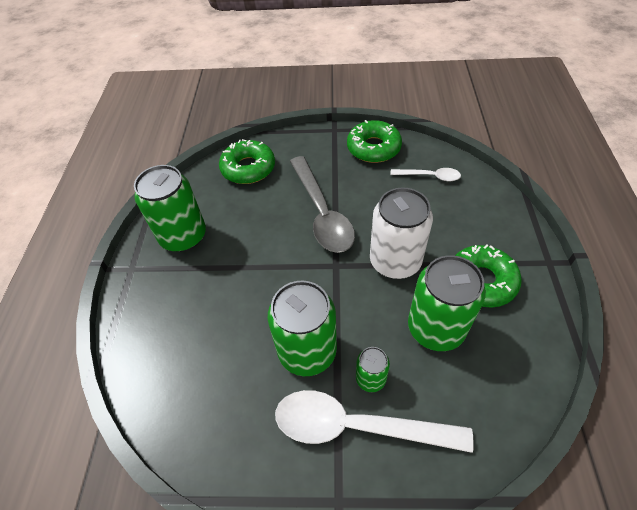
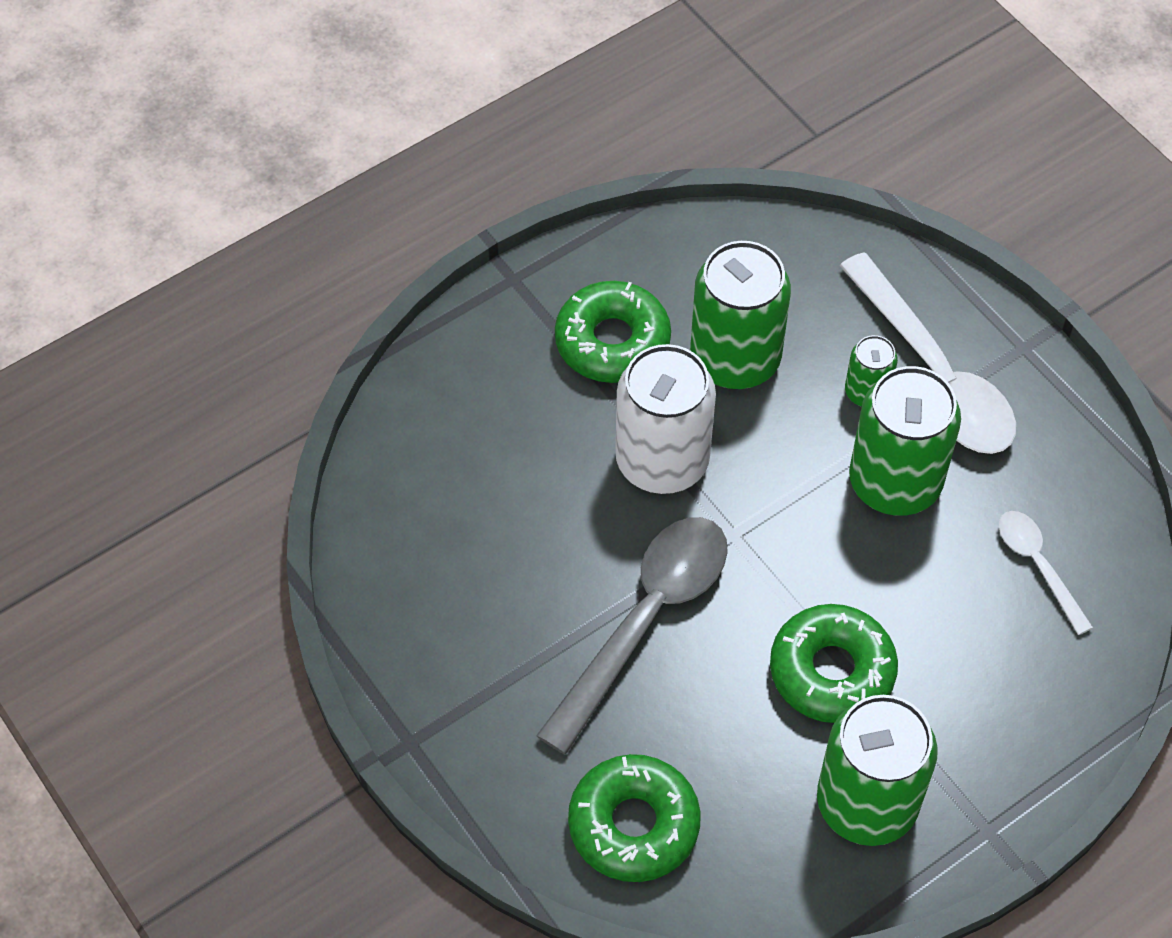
camera: 130 degrees left, 5 degrees up
(373, 148) = (417, 637): green donut -> green donut (831, 671)
(430, 176) = (434, 506): white spoon -> white spoon (1038, 566)

